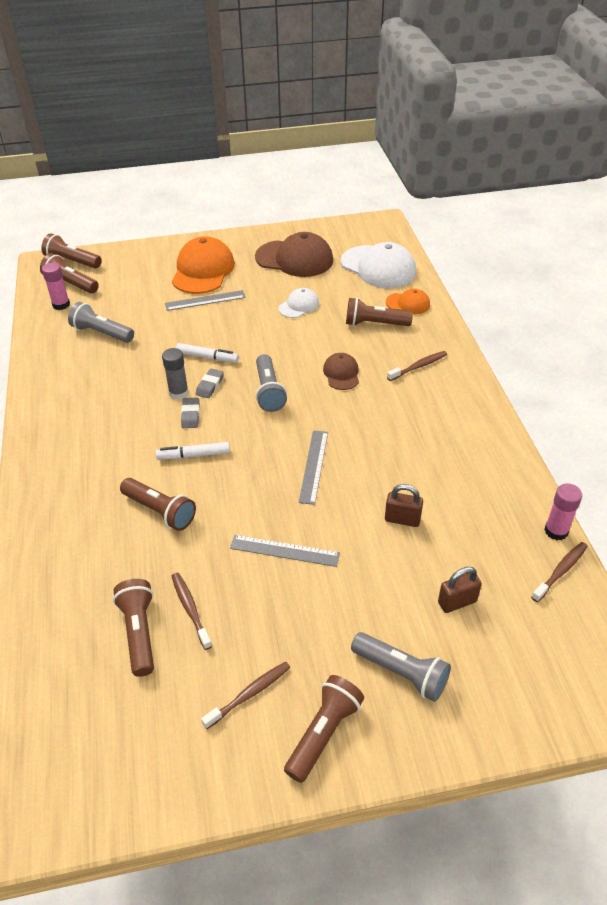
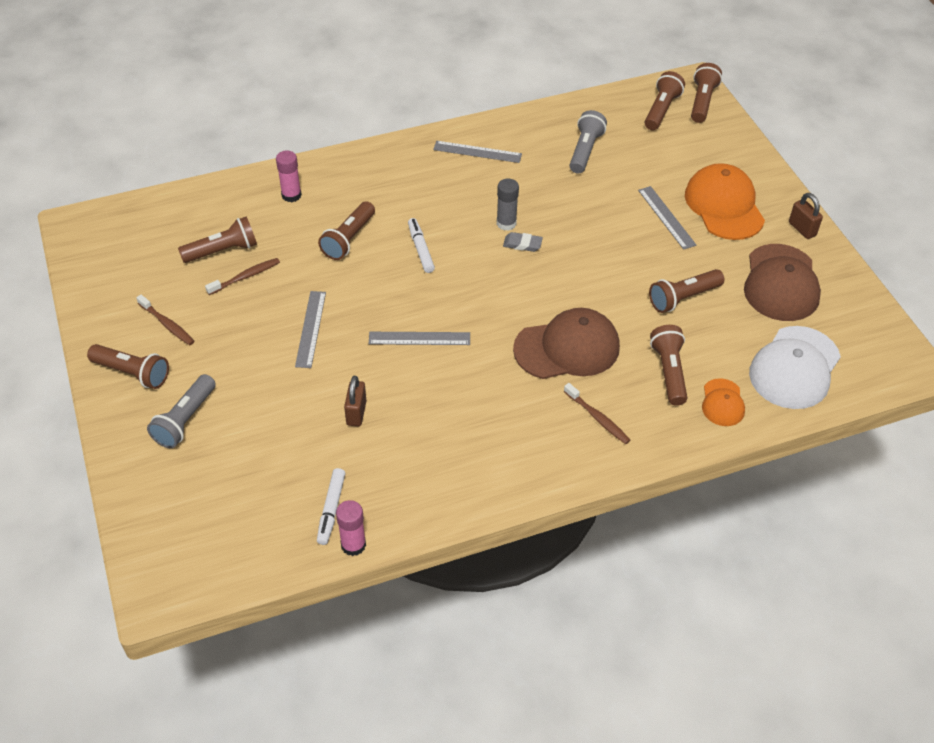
camera: 80 degrees right, 5 degrees up
(61, 305) = (623, 112): pink glue stick -> pink glue stick (291, 195)
(69, 402) = (477, 152): none -> grey ruler
(190, 415) = (475, 237): grey eraser -> none
(203, 270) = (724, 206): orange cap -> orange cap turned 105 degrees counterclockwise
(207, 357) = (567, 235): white marker -> white marker (331, 509)
(269, 391) = (523, 291): grey flashlight -> none
(299, 306) = (683, 298): white cap -> brown flashlight
(341, 373) = (567, 348): brown cap -> brown cap, size x1.91
(457, 602) = (259, 458): brown padlock -> brown padlock (802, 229)
(560, 571) = (300, 545): brown toothbrush -> none

